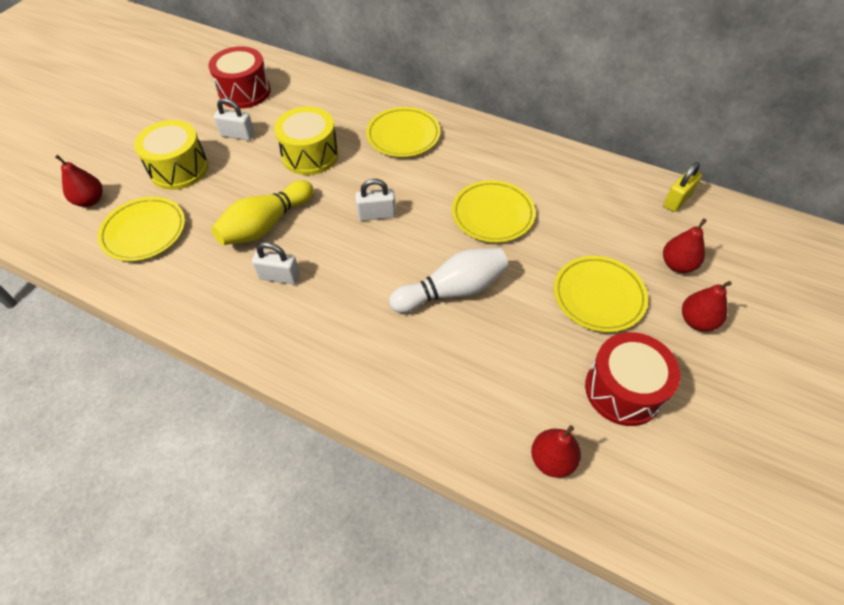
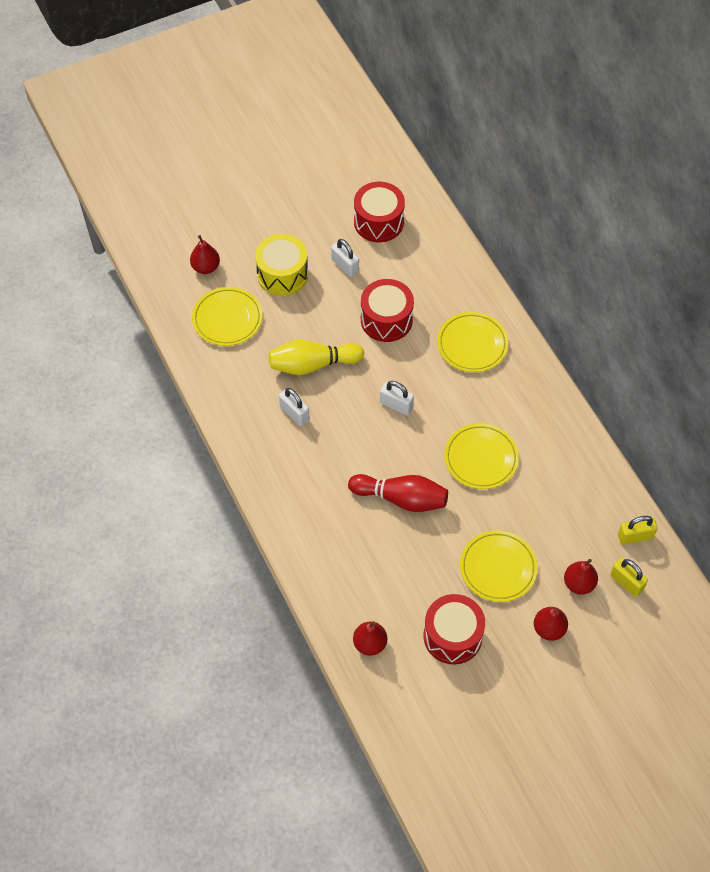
camera: 35 degrees right, 5 degrees up
(310, 155) = (386, 320): yellow drum -> red drum
(452, 290) = (401, 498): white bowling pin -> red bowling pin
(711, 239) = (626, 582): none -> yellow padlock

